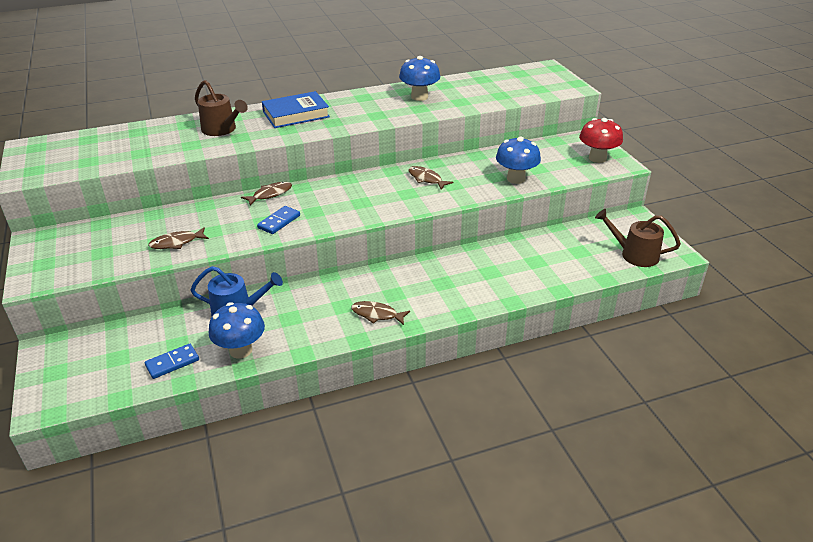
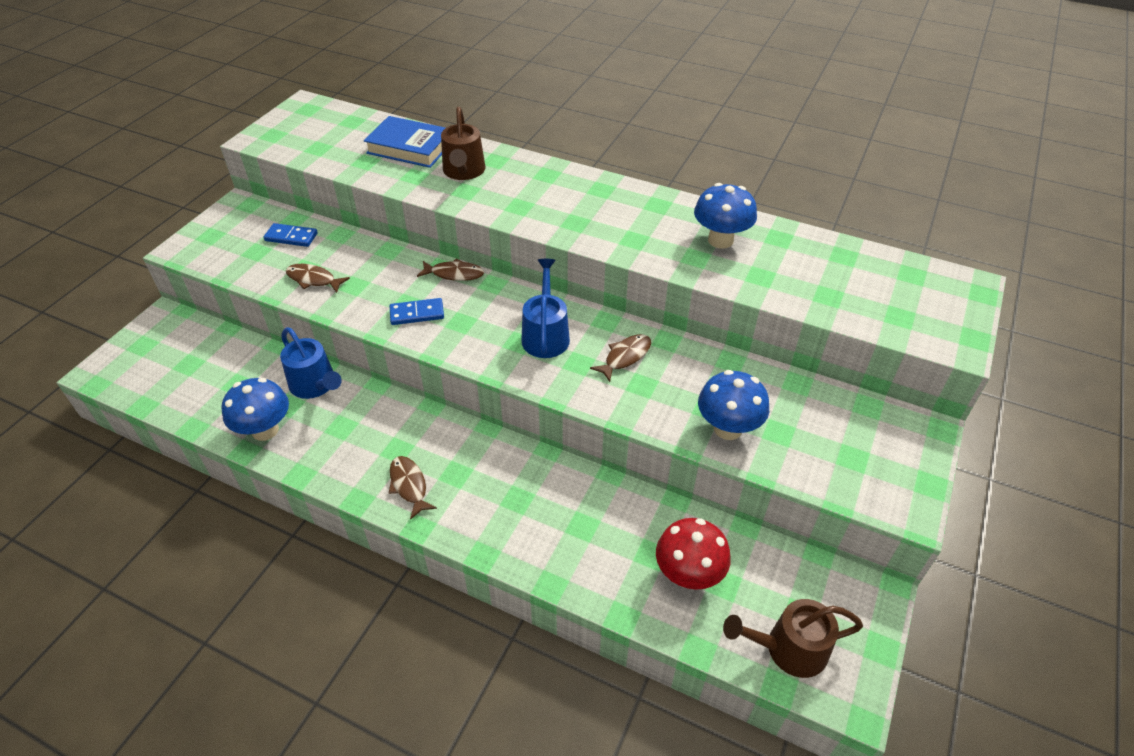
camera: 45 degrees right, 10 degrees up
(172, 363) = (210, 401): blue domino -> blue domino (291, 237)
(296, 114) = (555, 190): blue book -> blue book (410, 147)
(371, 192) = (545, 335): none -> blue watering can
(426, 179) = (625, 357): brown fish -> brown fish turned 45 degrees clockwise
(597, 158) = (887, 473): red mushroom -> red mushroom (688, 574)
(634, 254) = (789, 649): brown watering can -> brown watering can turned 75 degrees counterclockwise

